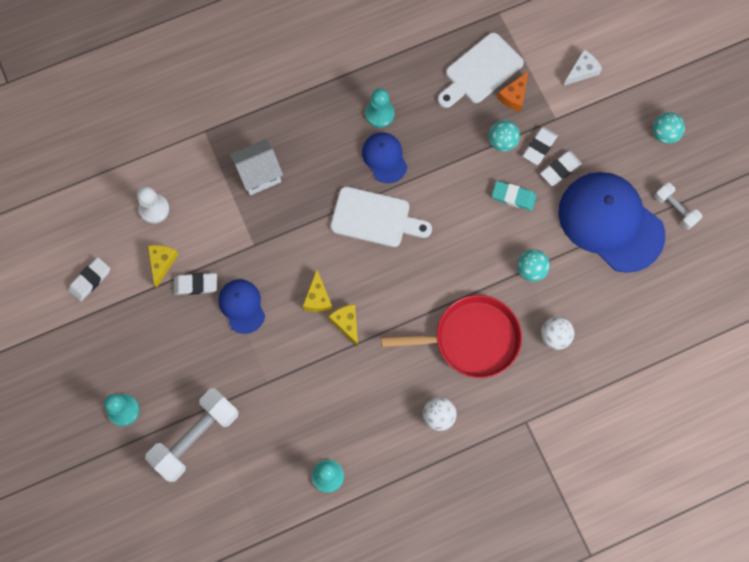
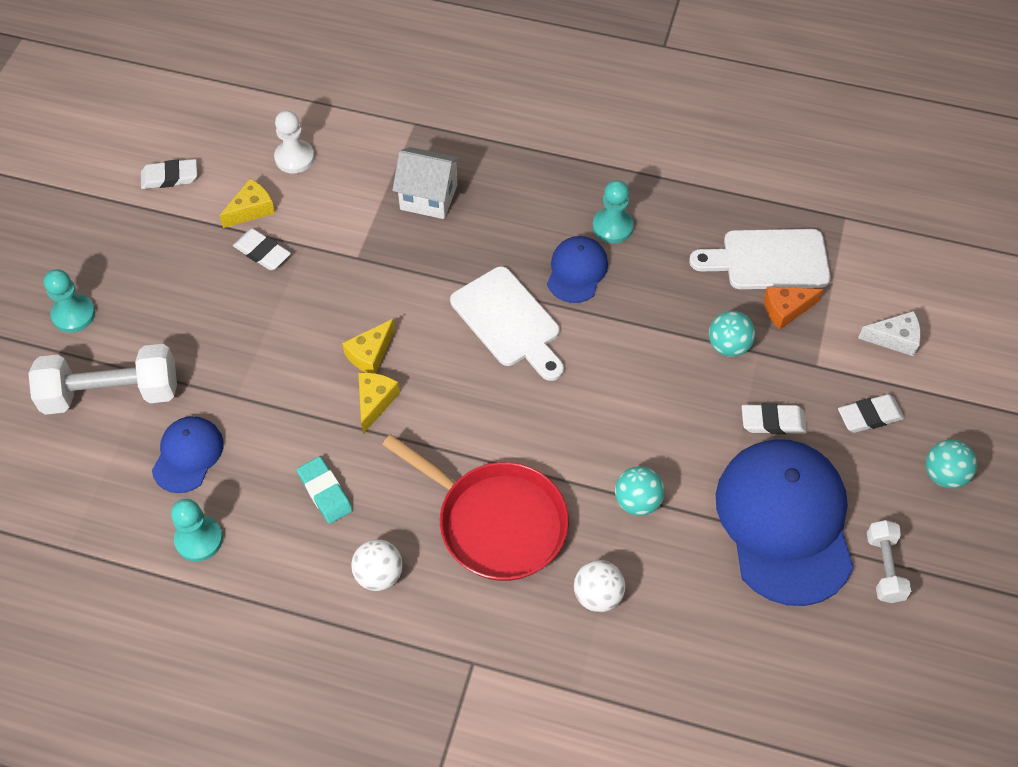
camera: 40 degrees right, 15 degrees down
(242, 306) = (286, 305): blue cap -> blue cap (188, 455)
(513, 197) = (688, 410): turquoise eraser -> turquoise eraser (325, 492)
(539, 147) = (769, 381): white eraser -> white eraser (869, 416)

